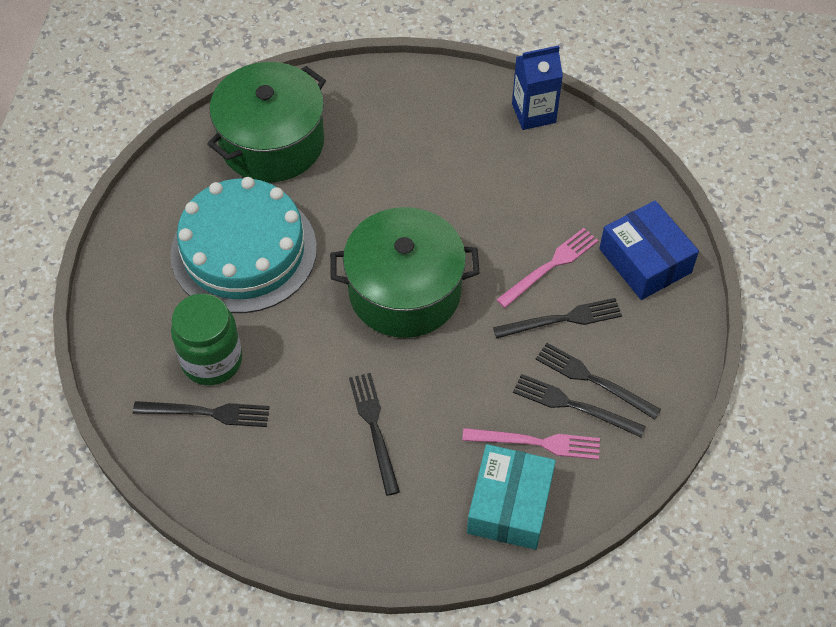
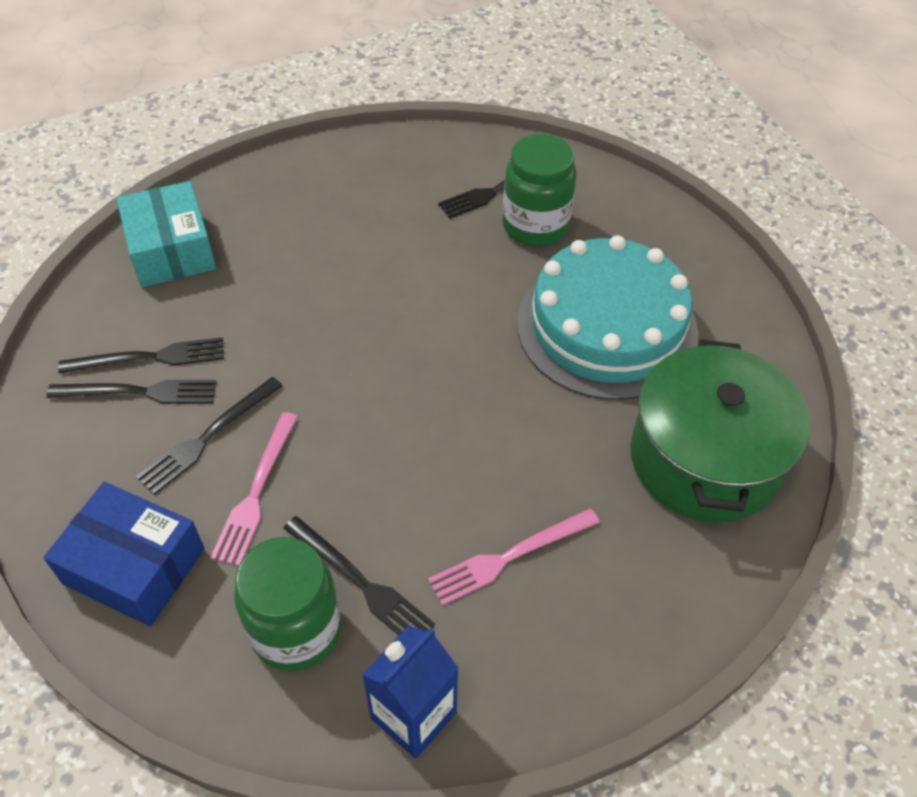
camera: 145 degrees right, 5 degrees down
(374, 428) = (340, 247): black fork -> black fork (360, 583)
(405, 291) = (406, 375): green pot -> none
(536, 443) = (172, 308): pink fork -> pink fork (509, 557)
(570, 179) = (296, 630): none -> green jar

